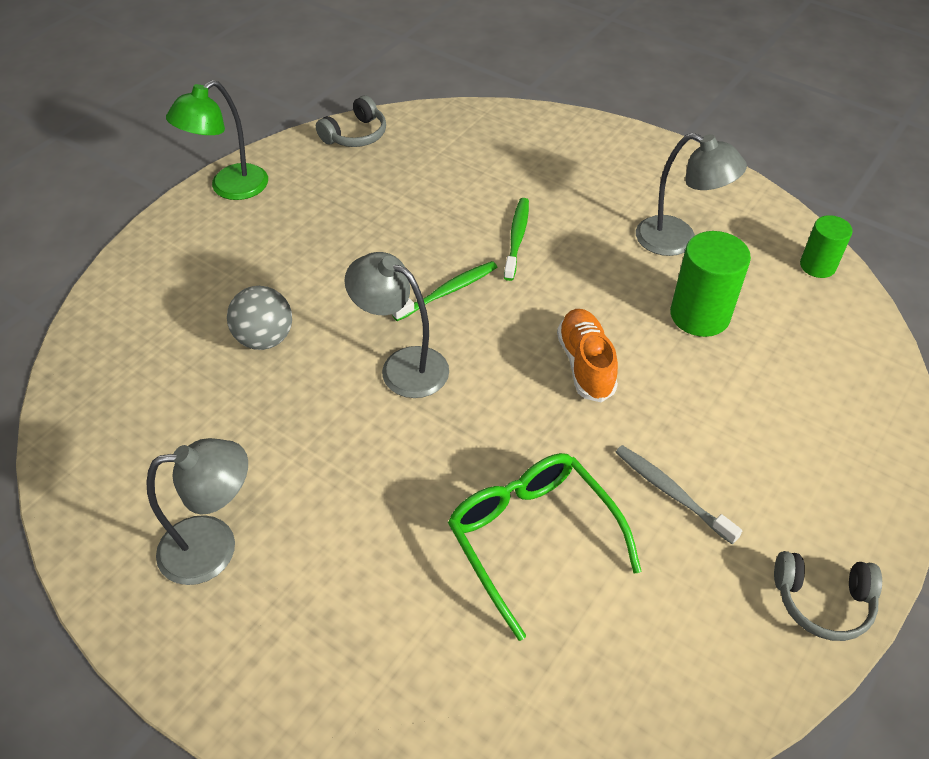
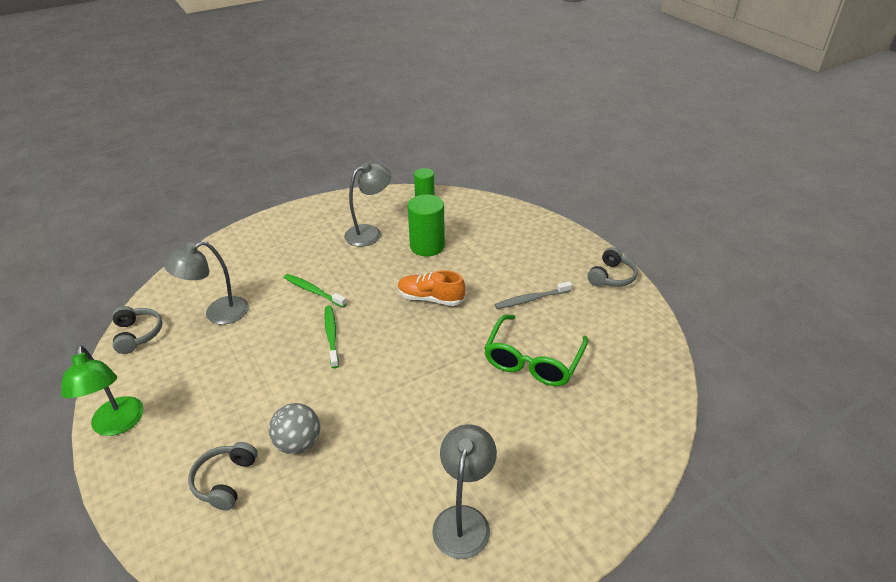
camera: 65 degrees left, 10 degrees down
(192, 303) = (225, 481): none -> grey headphones
(402, 366) = (376, 376): grey lamp -> grey lamp (218, 314)
(532, 538) = (533, 360): green glasses -> green glasses turned 60 degrees counterclockwise

